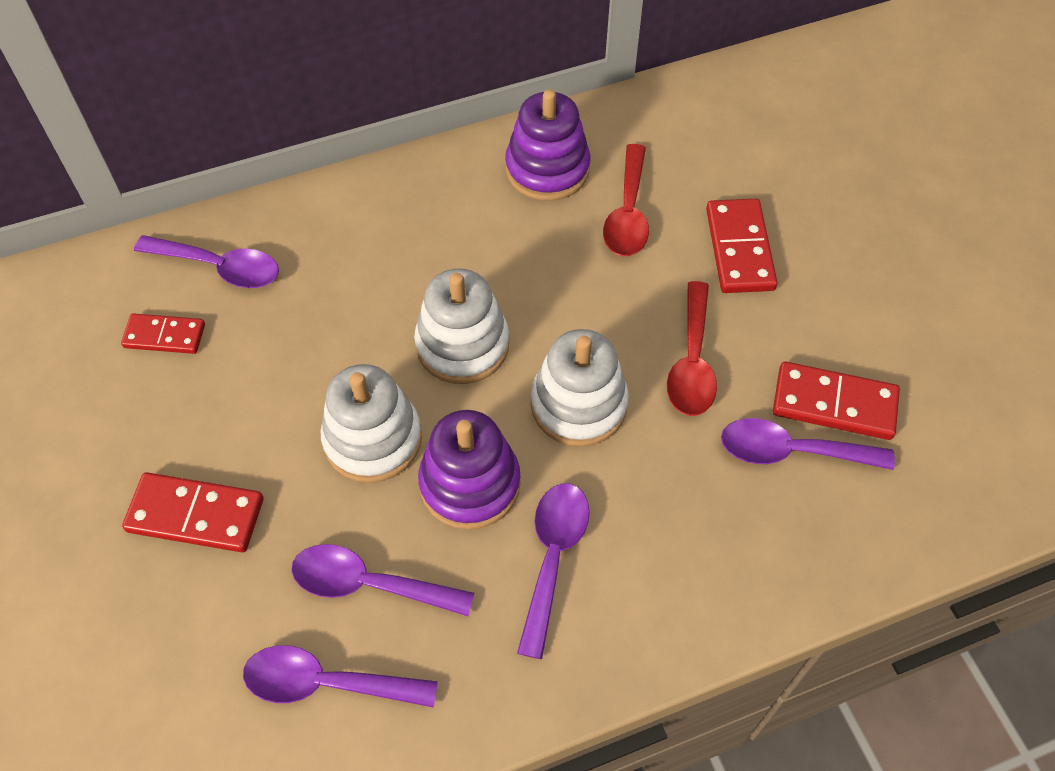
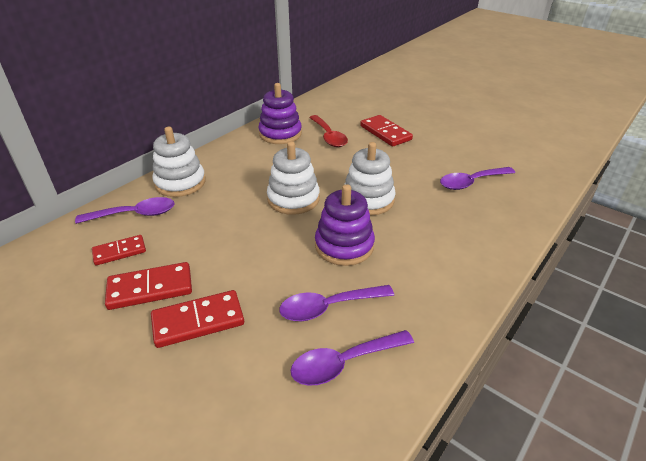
camera: 30 degrees left, 20 degrees down
(373, 439) = (278, 248): white stacking toy -> white stacking toy (180, 183)
(553, 557) = (411, 256): purple spoon -> none
(692, 362) = (402, 170): red spoon -> none
(834, 404) = (471, 163): red domino -> red domino (150, 288)

